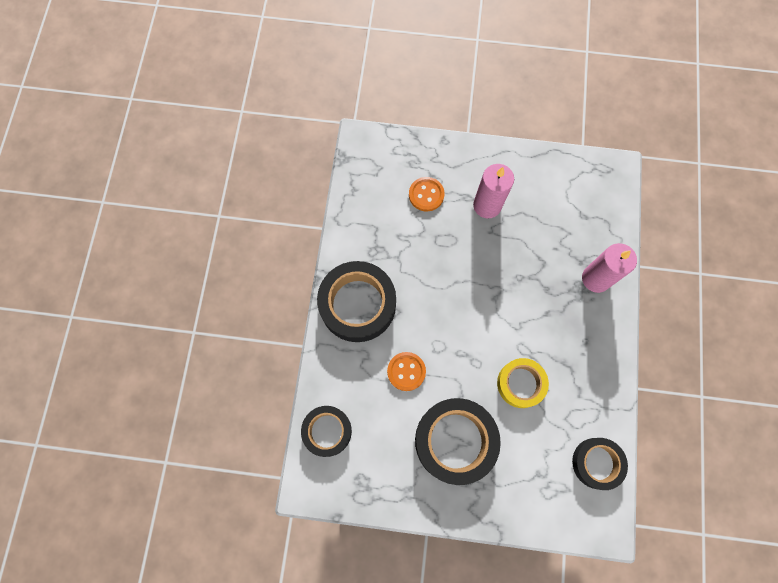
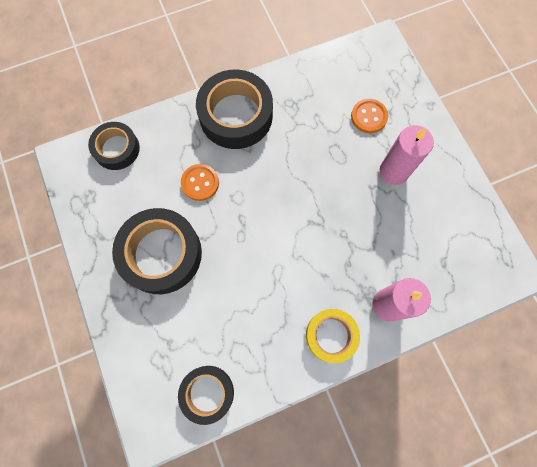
camera: 60 degrees right, 0 degrees up
(520, 384) = (244, 285): yellow tape -> yellow tape (331, 335)

